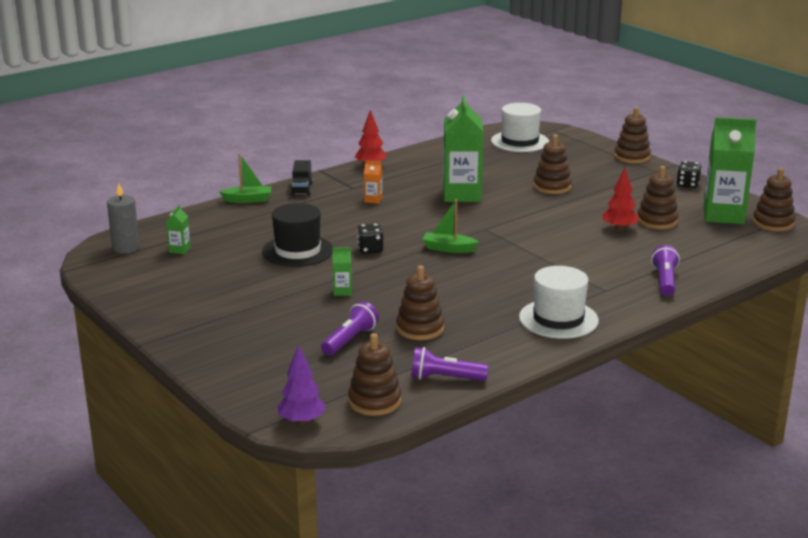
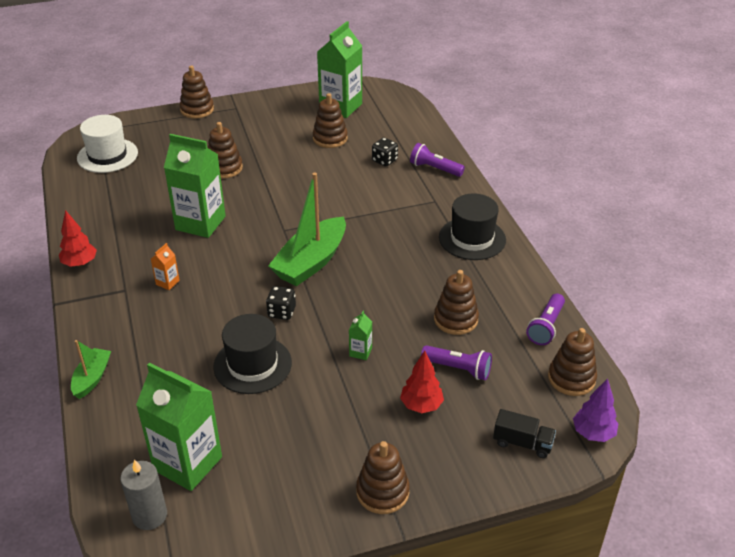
camera: 70 degrees left, 15 degrees up
(179, 250) = (188, 463): green carton -> green carton, size x2.39
(302, 189) = (97, 328): black truck -> black truck (522, 443)
(350, 340) = (458, 369): purple flashlight -> purple flashlight turned 150 degrees clockwise
(448, 249) = (311, 262): green boat -> green boat, size x1.90
(558, 319) = (472, 238): white hat -> black hat
(619, 229) = (332, 160): red tree -> red tree (421, 405)
(687, 184) = (274, 103): black dice -> black dice (384, 160)
(773, 223) = (368, 92): brown stacking toy -> brown stacking toy (382, 492)

